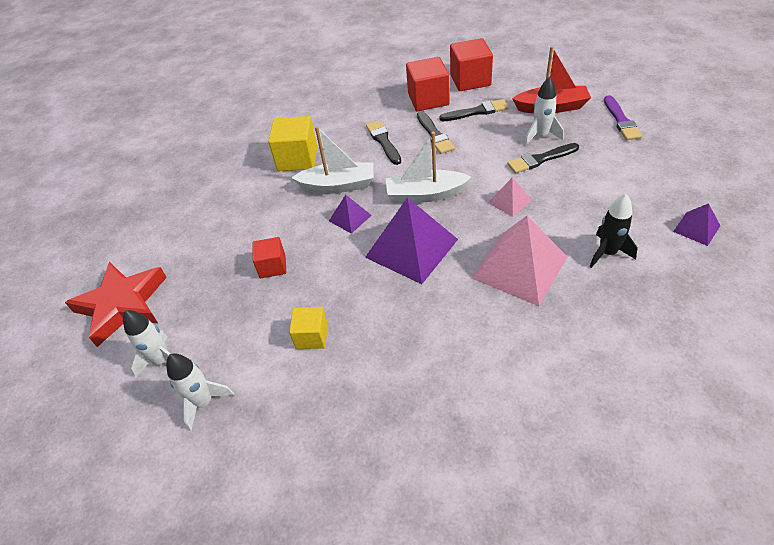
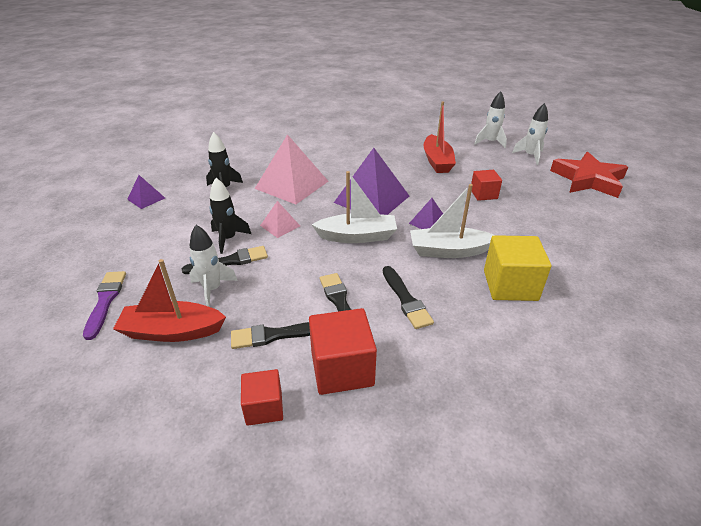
camera: 175 degrees right, 10 degrees down
(312, 336) = (437, 161): yellow cube -> red boat
(470, 80) = (264, 407): red cube -> red cube, size x0.61
(556, 181) = (228, 239): none -> black rocket

